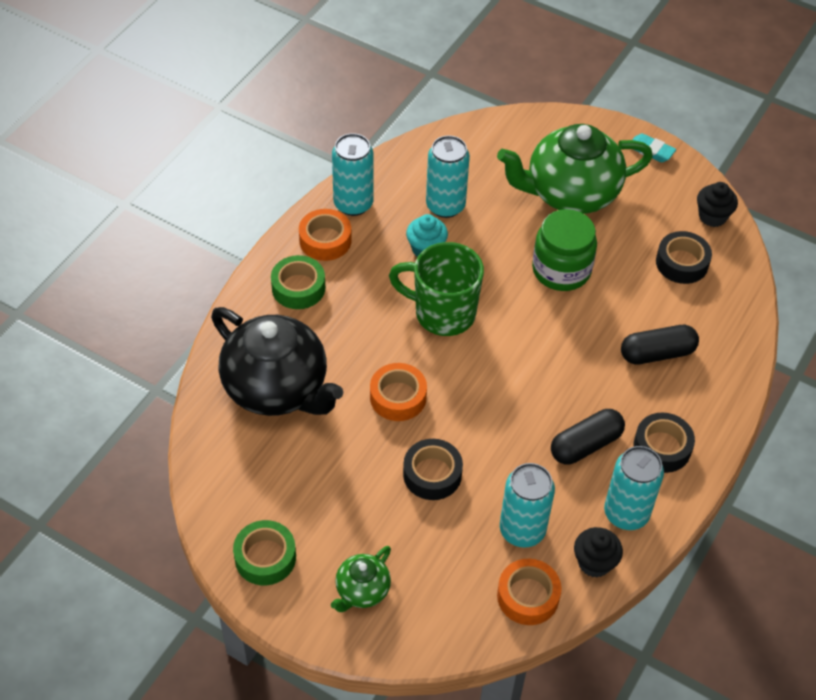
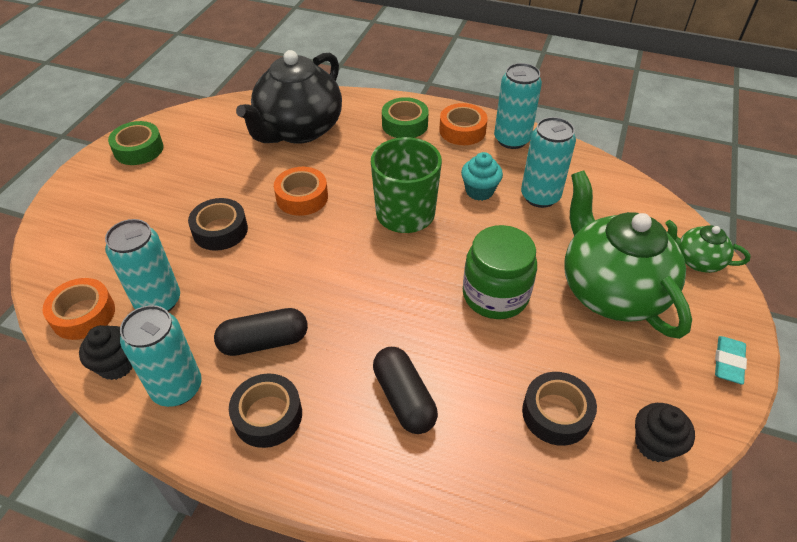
camera: 80 degrees right, 5 degrees down
(362, 591) = (102, 204): green teapot -> green teapot (697, 261)
(585, 445) = (264, 342): black capsule -> black capsule turned 60 degrees counterclockwise

